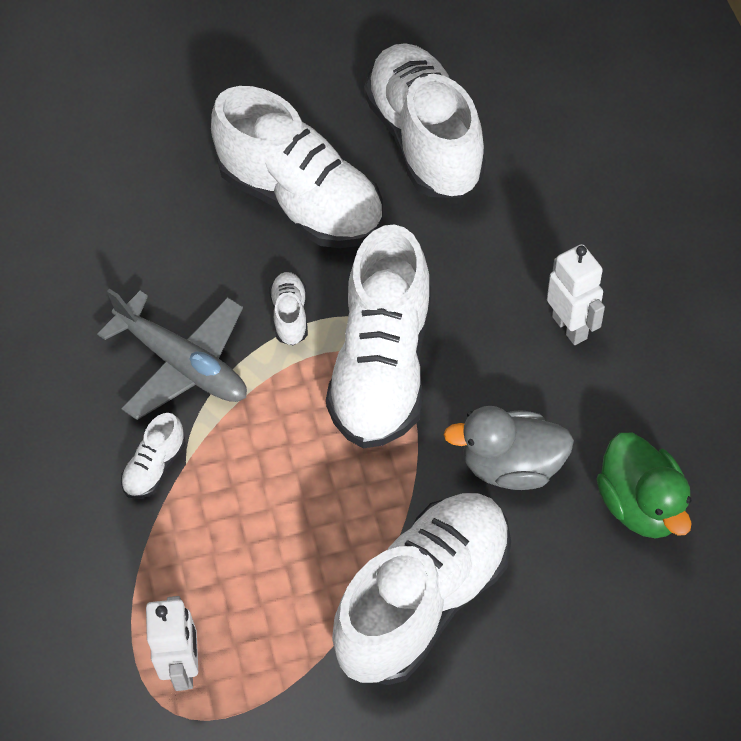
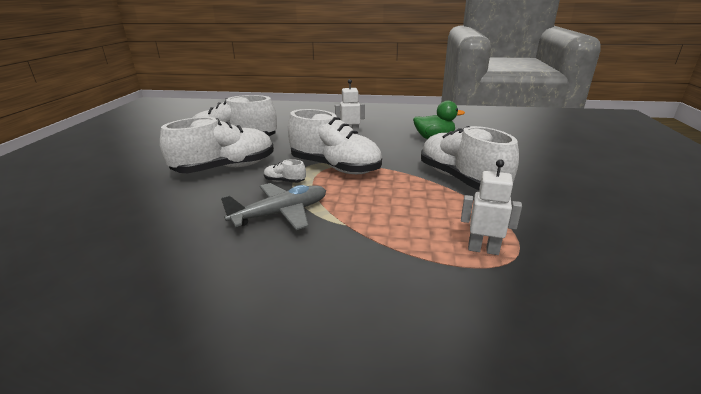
camera: 70 degrees left, 30 degrees down
(155, 467) = (340, 234): white shoe -> none
(511, 466) = (404, 153): grey duck -> none

